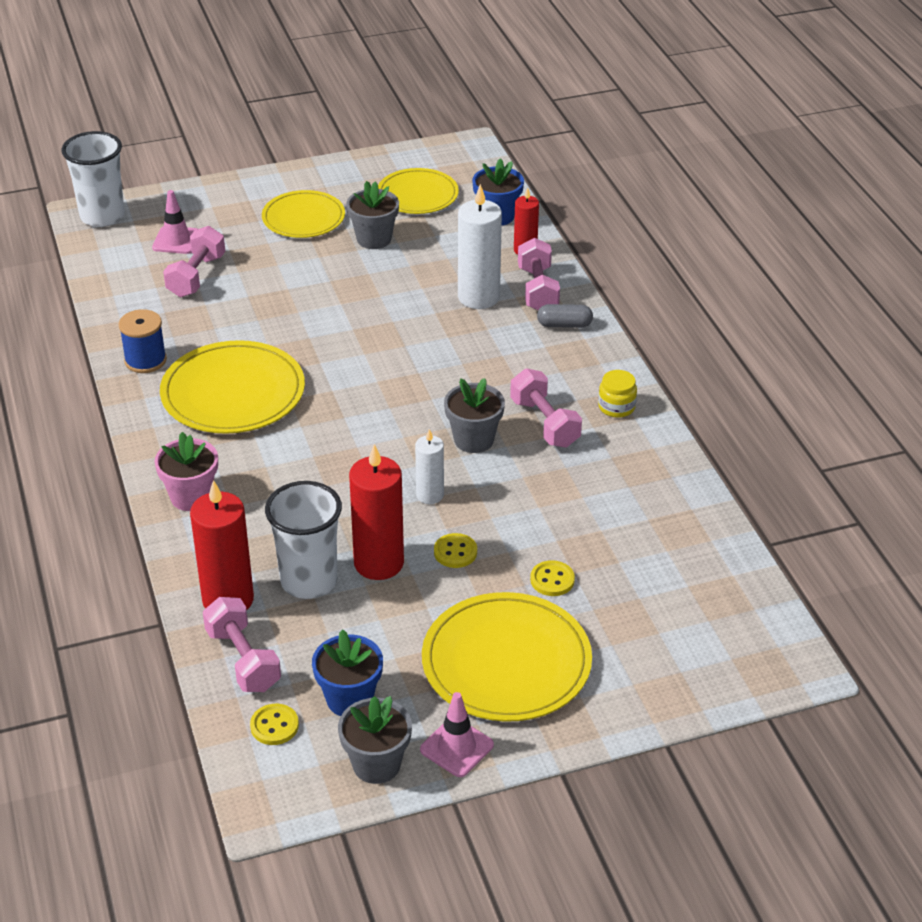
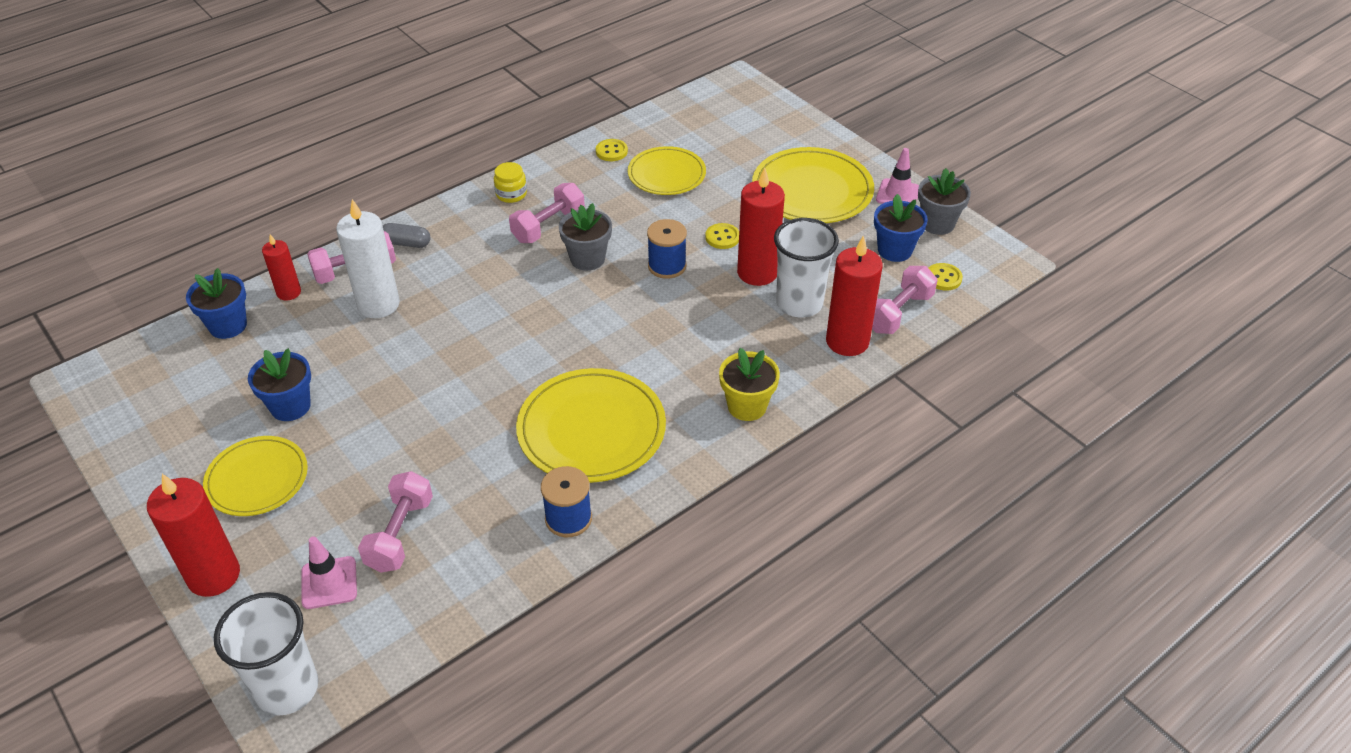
camera: 110 degrees left, 5 degrees up
(191, 497) = (747, 406): pink flower pot -> yellow flower pot
(196, 276) = (400, 534): pink dumbbell -> pink dumbbell turned 75 degrees counterclockwise
(223, 194) = (214, 575): none -> red candle
(374, 239) = (290, 406): grey flower pot -> blue flower pot
(417, 195) = (192, 396): yellow plate -> yellow plate (666, 174)
(430, 495) = (667, 266): white candle -> blue spool
(552, 580) = (722, 187): yellow button -> yellow button (611, 151)
(564, 325) = (406, 243): grey capsule -> grey capsule turned 60 degrees counterclockwise

